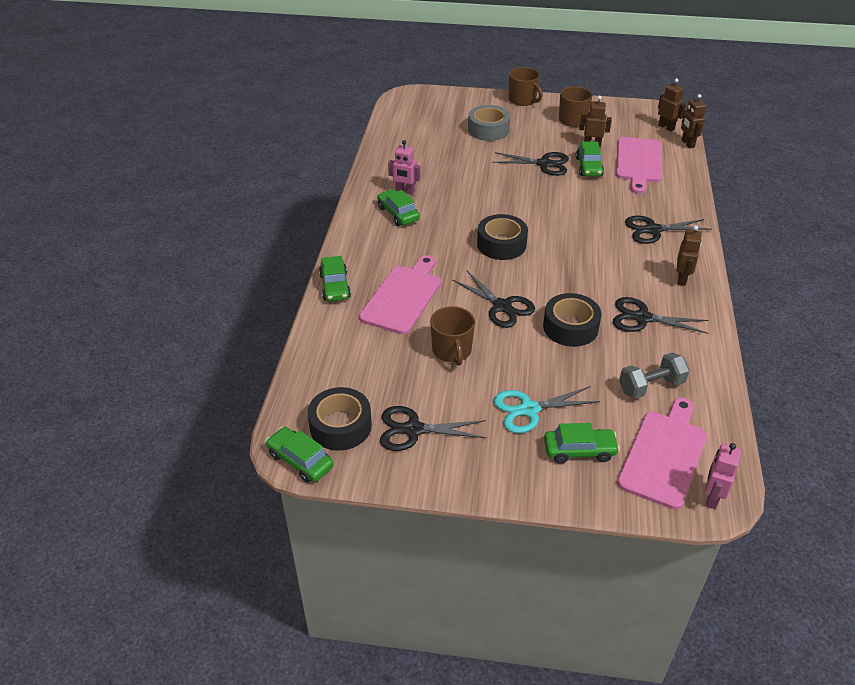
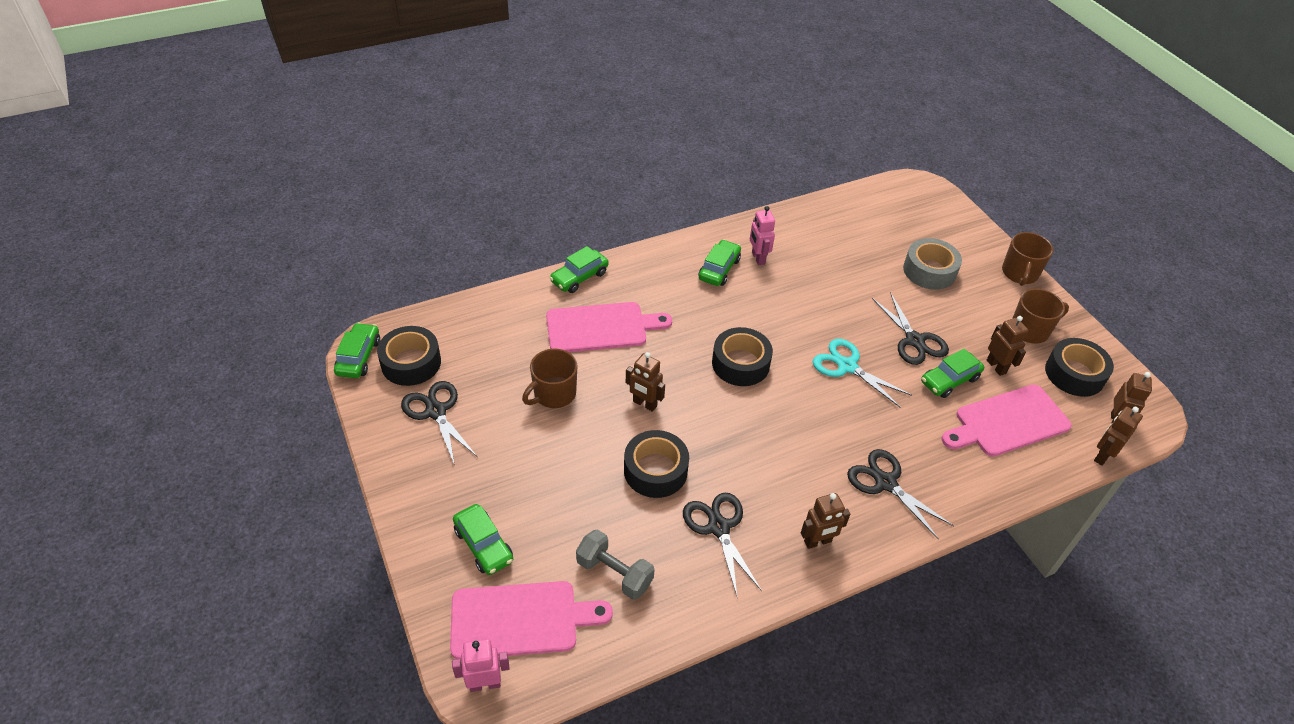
camera: 55 degrees right, 5 degrees up
(502, 306) = (644, 404): black scissors -> brown robot
(529, 409) = (514, 484): turquoise scissors -> turquoise scissors (847, 366)
(620, 122) = (1074, 374): none -> black tape

